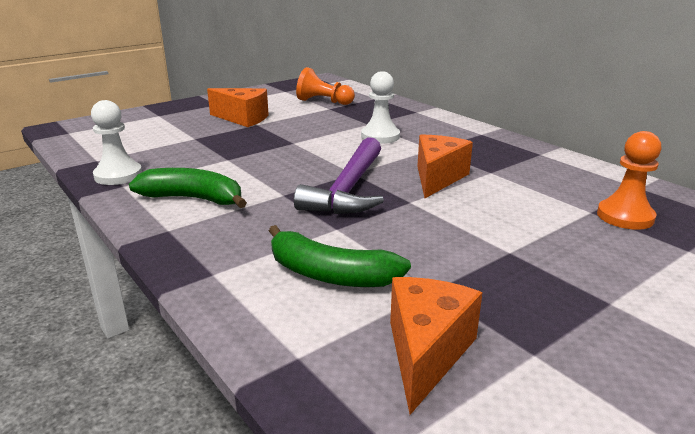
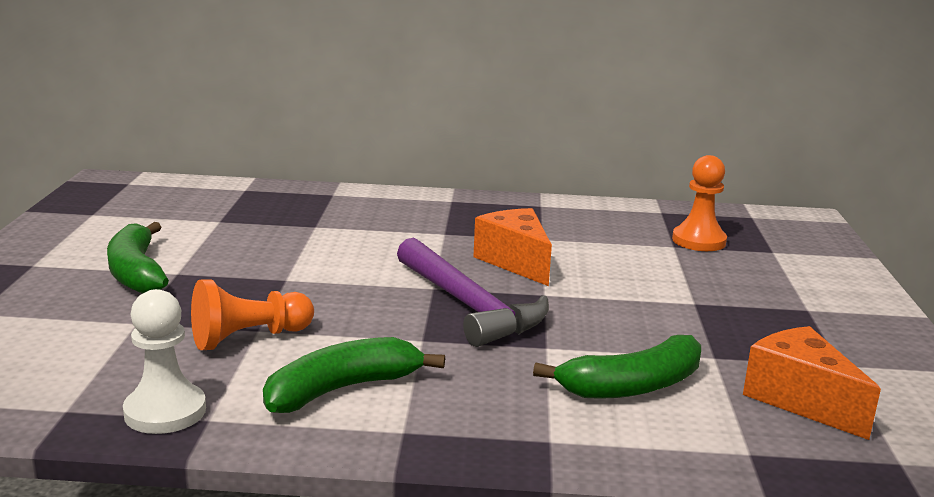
camera: 50 degrees left, 5 degrees down
(243, 119) = (136, 272): orange cheese -> green banana
(323, 102) = (190, 214): orange pawn -> orange pawn (248, 338)
(380, 136) = (364, 237): white pawn -> none

